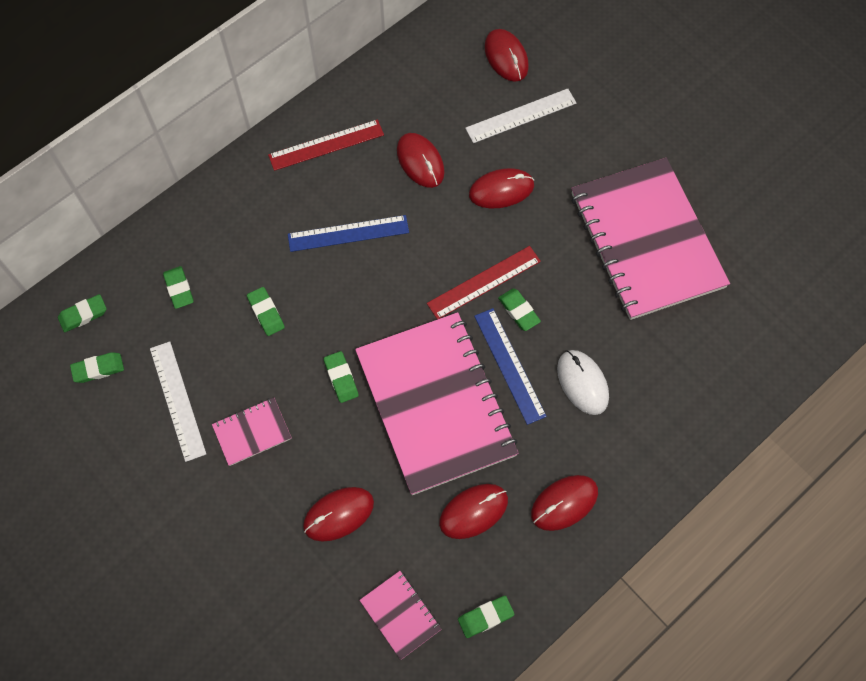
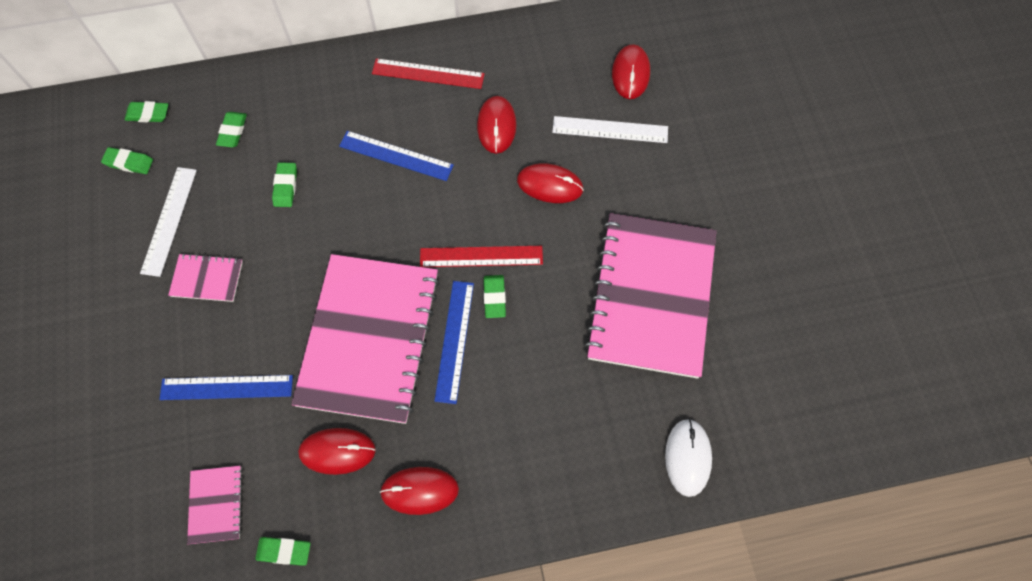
camera: 30 degrees right, 0 degrees up
(338, 514) = (226, 387): red mouse -> blue ruler
(341, 378) = (307, 273): green eraser -> none
(582, 383) = (508, 392): white mouse -> white mouse (687, 457)

